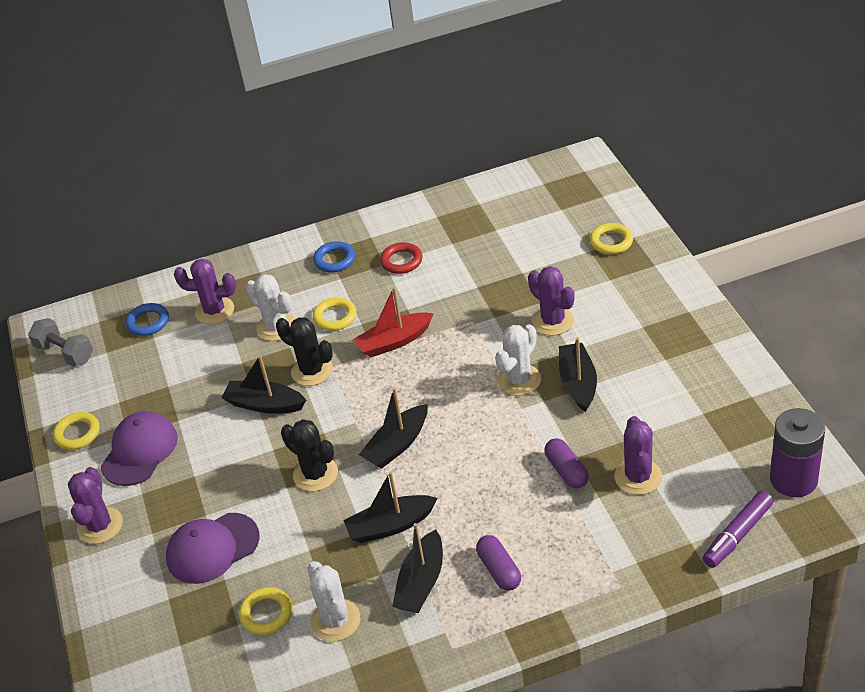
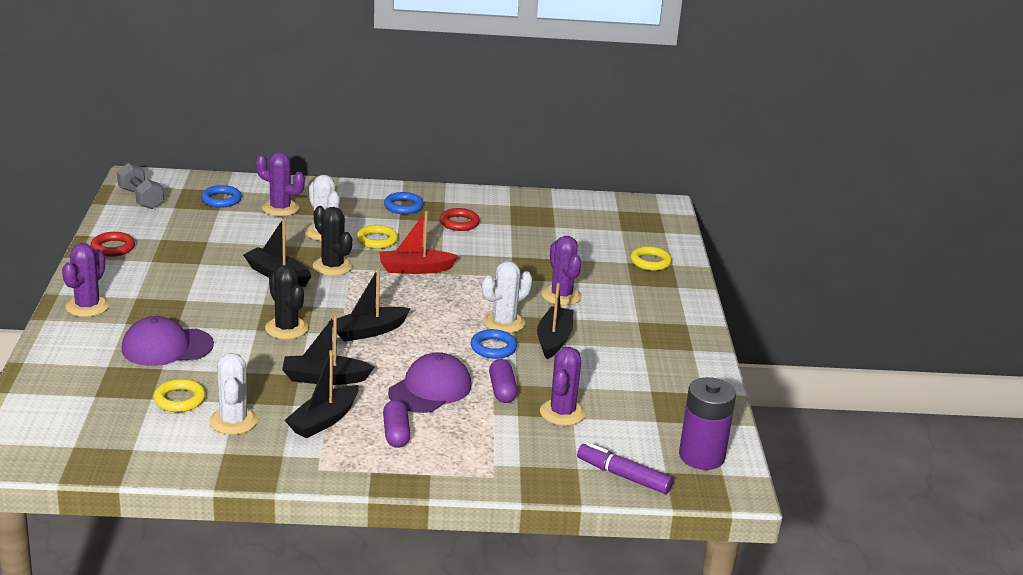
camera: 10 degrees right, 15 degrees down
(77, 434) = (113, 248): yellow ring -> red ring
(139, 451) = (154, 272): purple cap -> purple cap (430, 389)
(527, 418) = (493, 348): none -> blue ring
(737, 535) = (623, 476): purple marker -> purple marker turned 60 degrees clockwise

